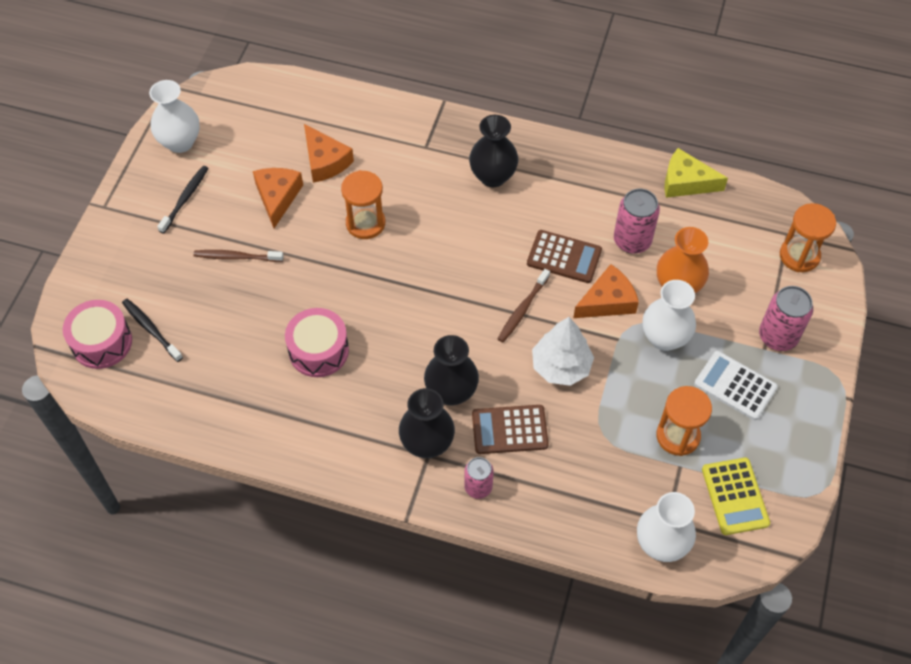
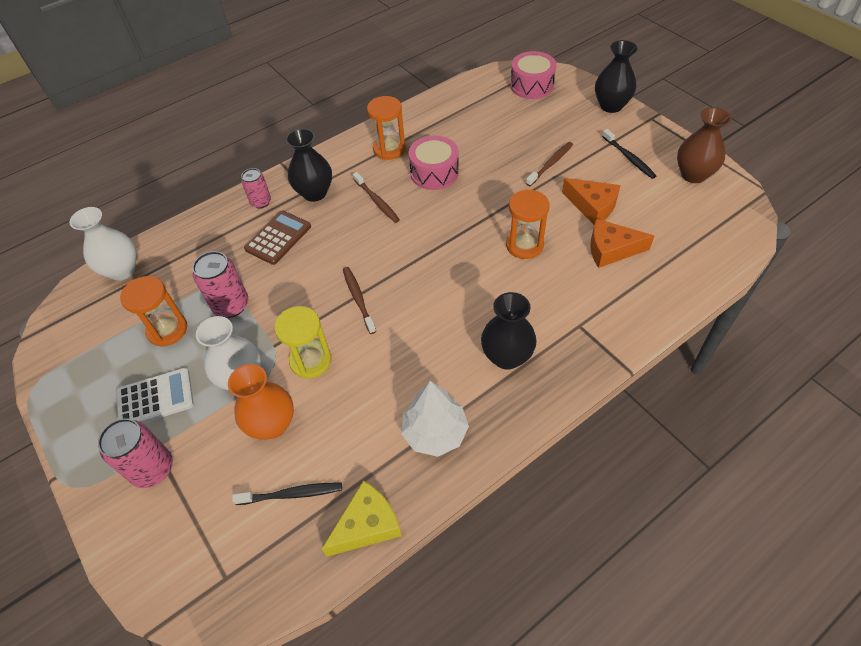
camera: 130 degrees right, 5 degrees down
(151, 329) = (523, 107): black toothbrush -> black toothbrush (292, 494)
(180, 142) = (693, 175): white vase -> brown vase
(397, 376) = (377, 201): none -> brown toothbrush
(451, 392) = (336, 222): black vase -> black vase (611, 106)
(561, 366) = (290, 294): white tree -> white tree (435, 432)
(564, 257) = (378, 357): brown calculator -> none
(607, 301) = (311, 361): orange cheese -> yellow hourglass
(632, 240) = (347, 422): pink can -> pink can (231, 305)
(735, 496) = (94, 333): yellow calculator -> none
(799, 256) = (195, 566): orange hourglass -> orange hourglass (389, 149)

